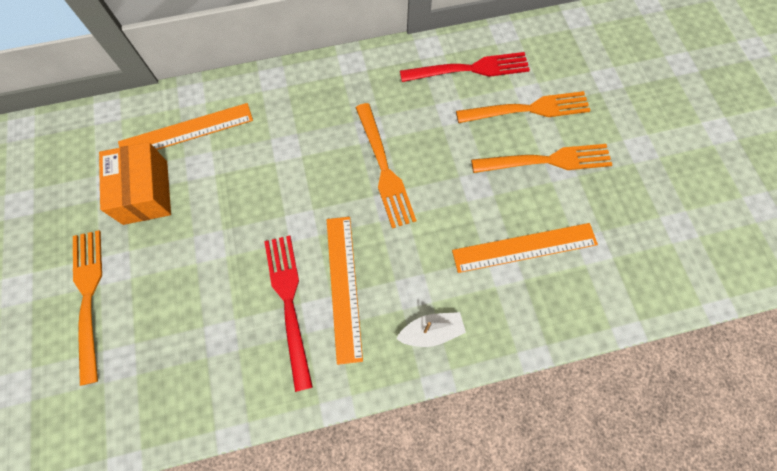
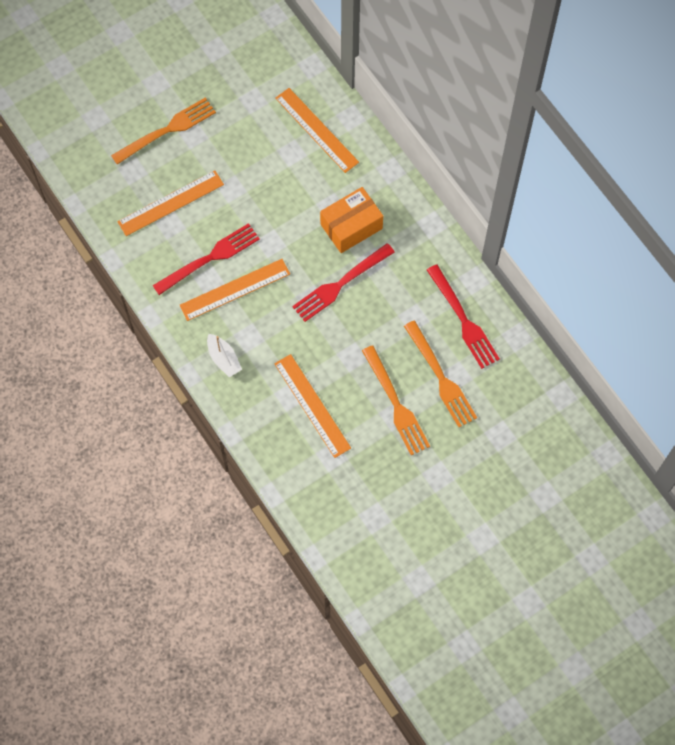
camera: 70 degrees right, 0 degrees up
(145, 192) = (256, 127): orange box -> orange box (351, 226)
(190, 327) = (170, 203): none -> orange ruler
(384, 169) = (340, 284): orange fork -> red fork

